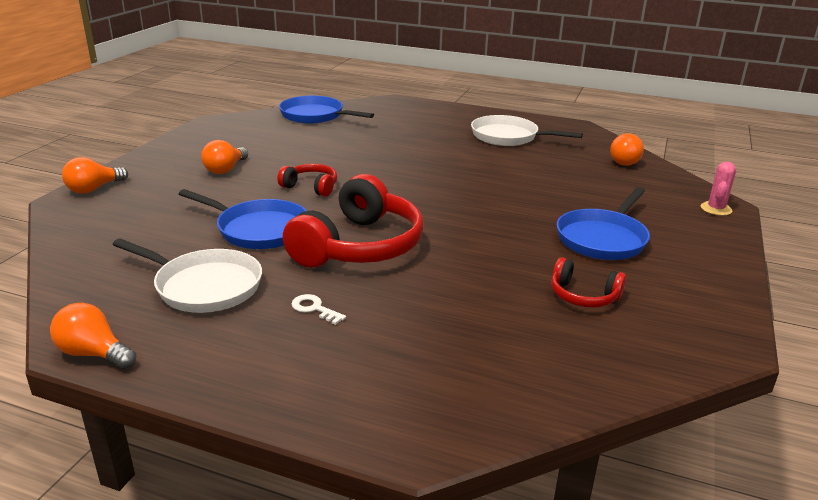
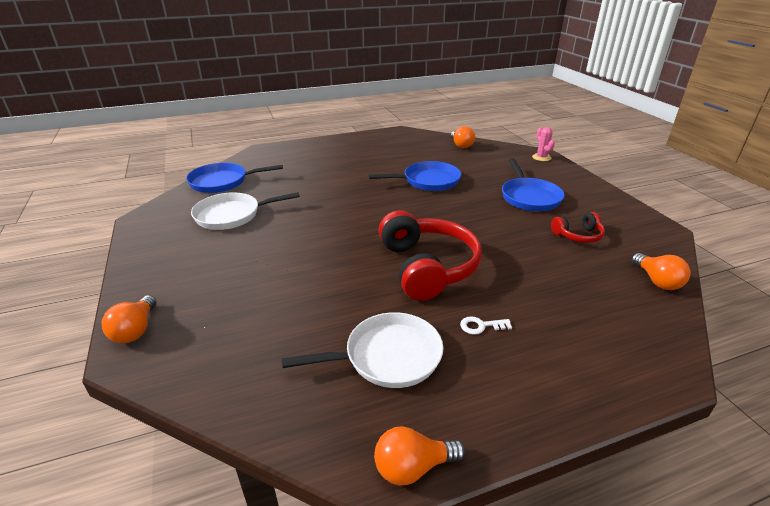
camera: 40 degrees left, 5 degrees up
(225, 169) = (229, 255): orange light bulb -> orange light bulb (657, 281)
(258, 229) = (344, 290): blue pan -> blue pan (428, 181)
(311, 187) = (321, 239): red headphones -> none
(508, 137) = (378, 152): white pan -> white pan (232, 215)

